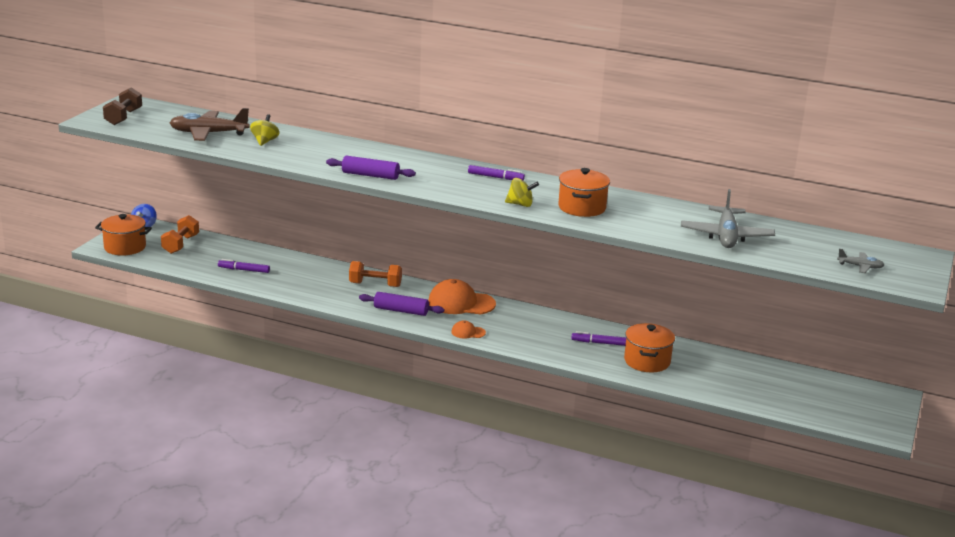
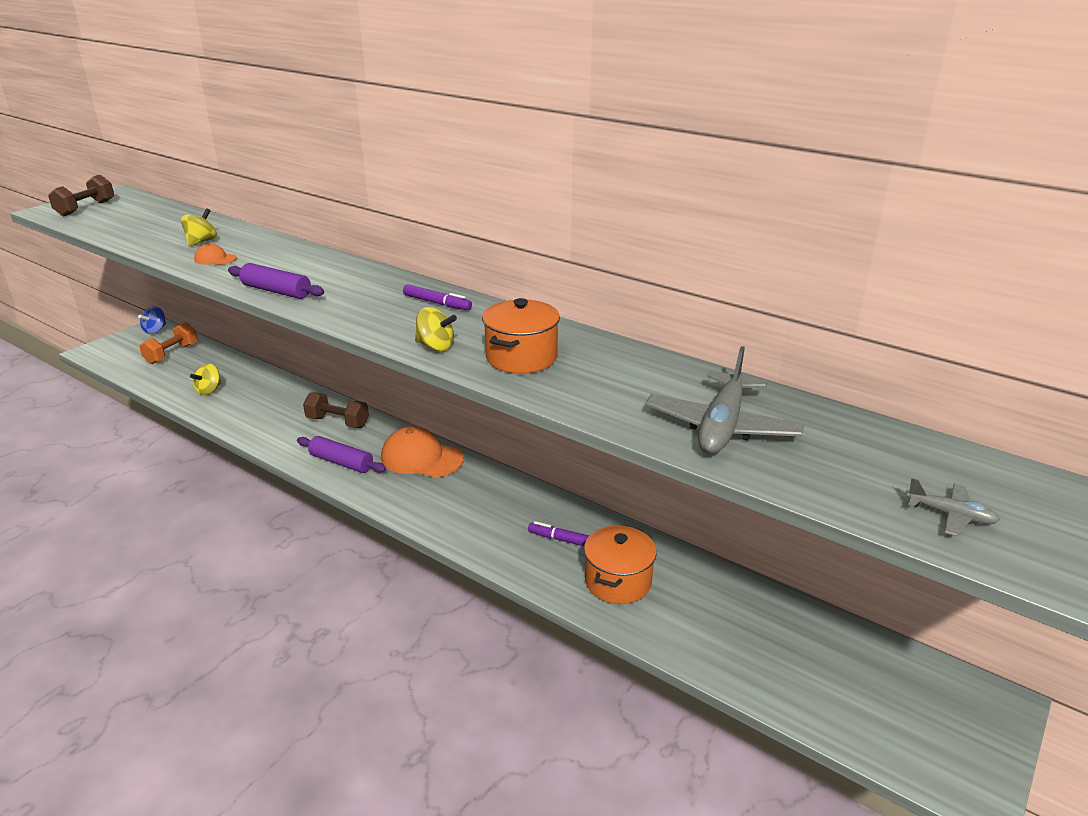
camera: 15 degrees right, 5 degrees up
(125, 247) = (113, 353): orange pot -> none
(208, 133) = (151, 230): brown plane -> none
(244, 270) = (209, 390): purple marker -> yellow spinning top
(375, 285) = (338, 422): orange dumbbell -> brown dumbbell
(468, 332) = (401, 504): orange cap -> orange cap (215, 259)

